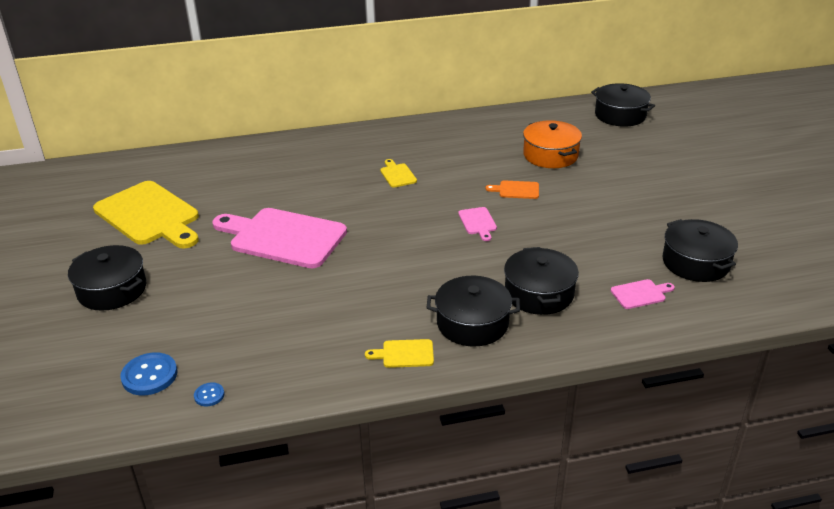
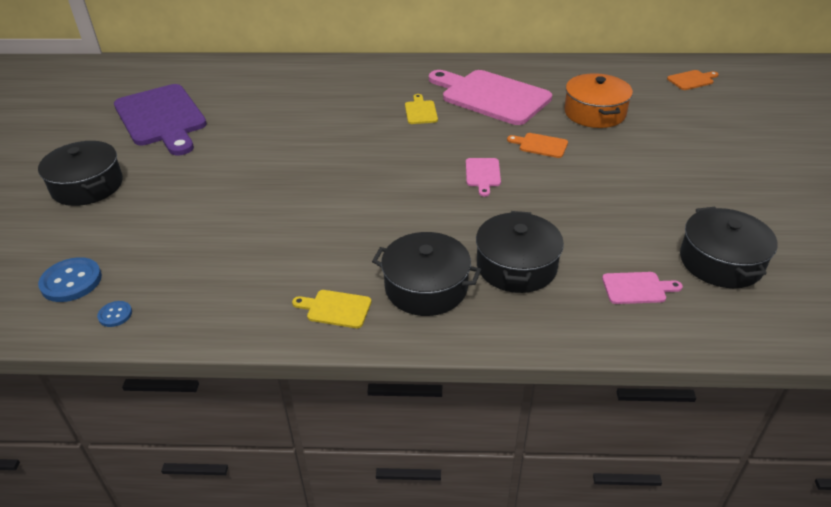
camera: 15 degrees right, 5 degrees up
(149, 215) = (162, 118): yellow cutting board -> purple cutting board
(283, 237) = (274, 159): pink cutting board -> pink cutting board (491, 96)
(620, 115) = (692, 80): black pot -> orange cutting board

